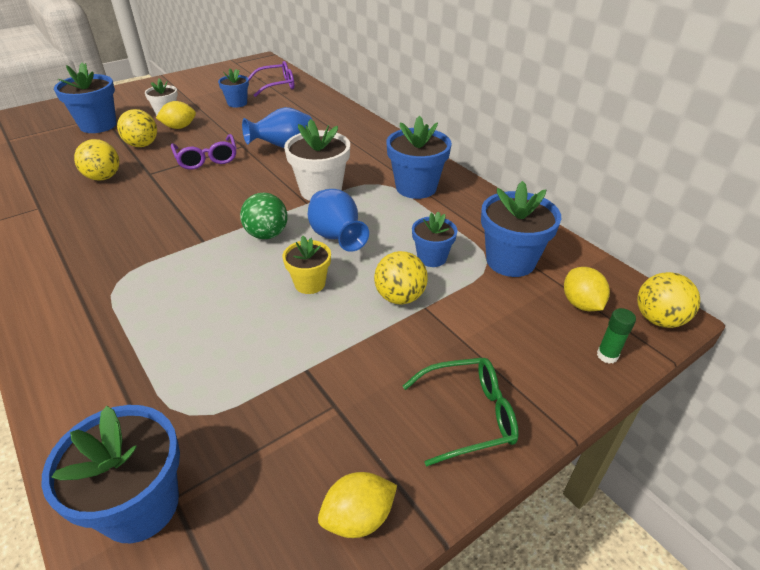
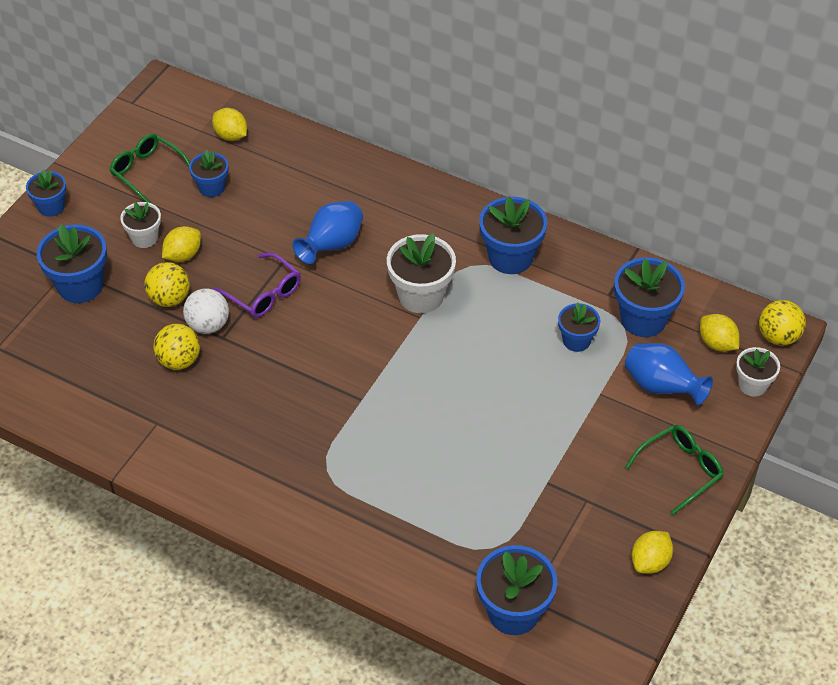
camera: 25 degrees left, 10 degrees up
(133, 90) = (51, 207): none -> blue flower pot
(148, 164) = (208, 325): none -> white ball
(207, 89) = (147, 172): none -> green glasses
(267, 234) = (413, 370): green ball -> none
(277, 85) = (231, 136): purple glasses -> yellow lemon
(310, 283) = (493, 407): yellow flower pot -> none
(336, 238) = (479, 349): blue vase -> blue vase (661, 387)
(400, 297) = (575, 392): yellow ball -> none
(607, 355) = (752, 385): green glue stick -> white flower pot

